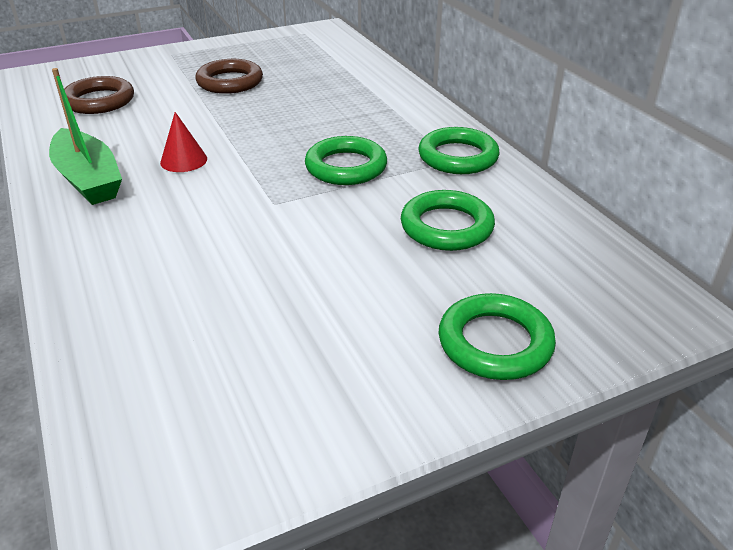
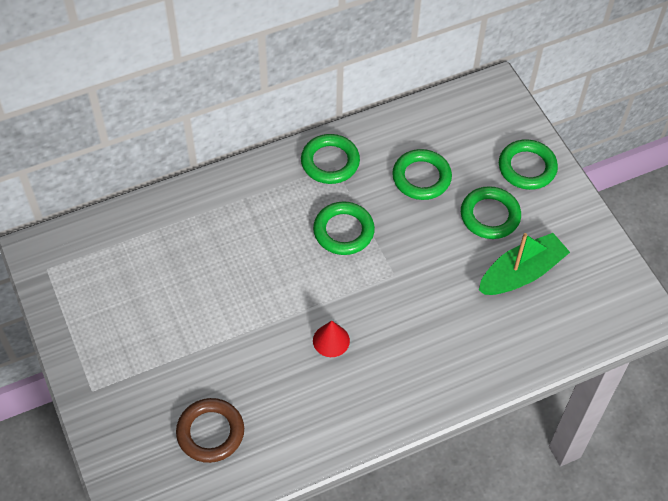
camera: 90 degrees left, 20 degrees up
(88, 179) = (360, 403): green boat -> green boat (521, 273)
(230, 82) = (175, 325): brown ring -> none
(379, 293) = (490, 215): none -> green ring

